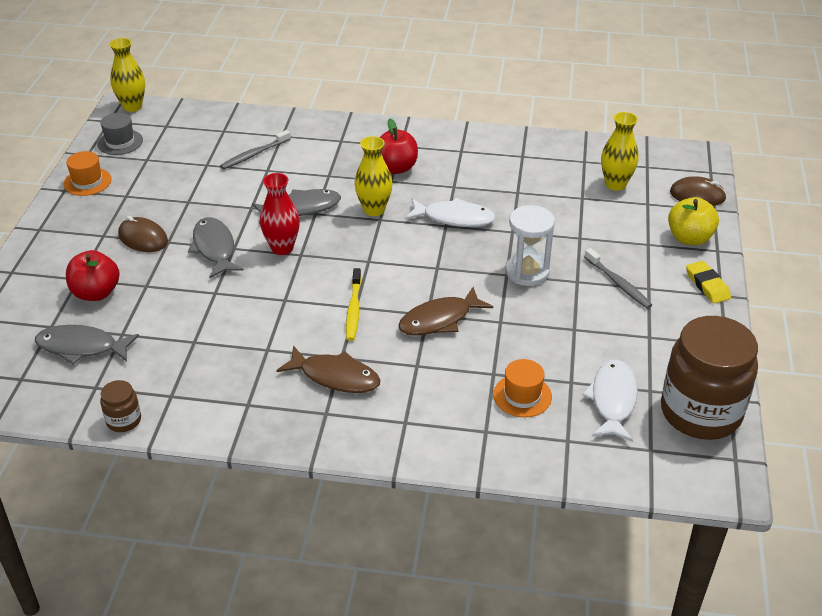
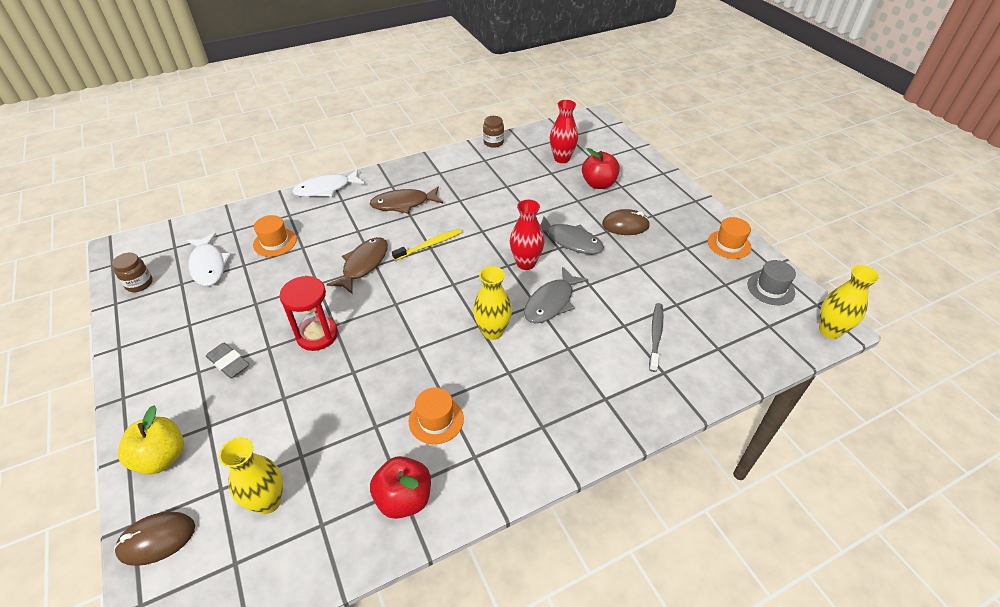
camera: 145 degrees right, 5 degrees up
(81, 347) = (562, 158): grey fish -> red vase
(353, 309) = (430, 245): yellow toothbrush -> yellow toothbrush turned 90 degrees clockwise
(396, 168) = (518, 391): red apple -> red apple (404, 498)
(454, 218) = (416, 359): white fish -> white fish (326, 189)
(470, 177) = (436, 420): none -> orange hat
(527, 272) = (317, 335): white hourglass -> red hourglass
(618, 283) = (228, 363): grey toothbrush -> grey eraser
(700, 412) = (139, 284): brown jar -> brown jar, size x0.43
(707, 285) = (138, 402): yellow eraser -> none

